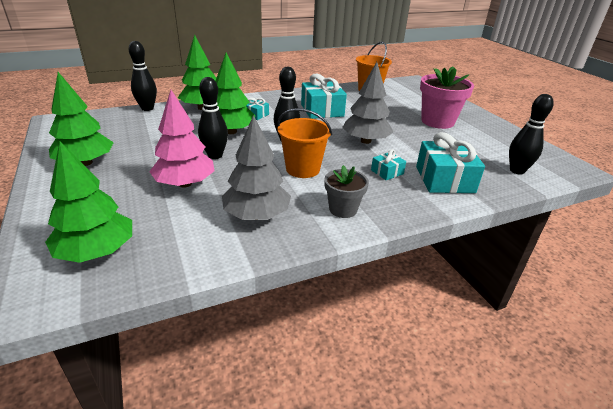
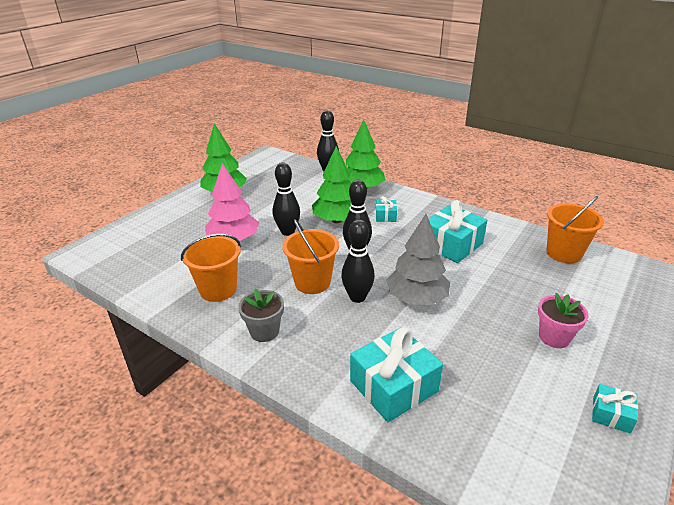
camera: 60 degrees right, 0 degrees up
(97, 251) = (133, 249): green tree -> none
(256, 215) = (218, 290): grey tree -> orange bucket
(387, 172) = (363, 336): turquoise gift -> turquoise gift (611, 414)
(437, 121) = (554, 337): pink flower pot -> pink flower pot, size x0.59
(517, 170) = (499, 455): black bowling pin -> black bowling pin (357, 297)

